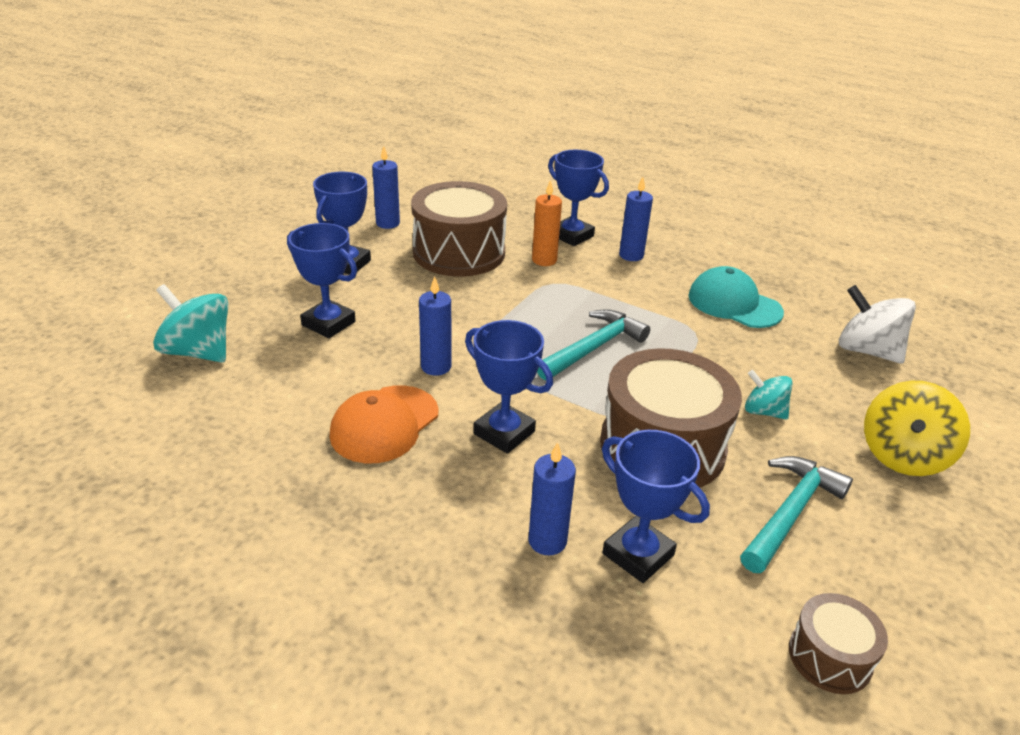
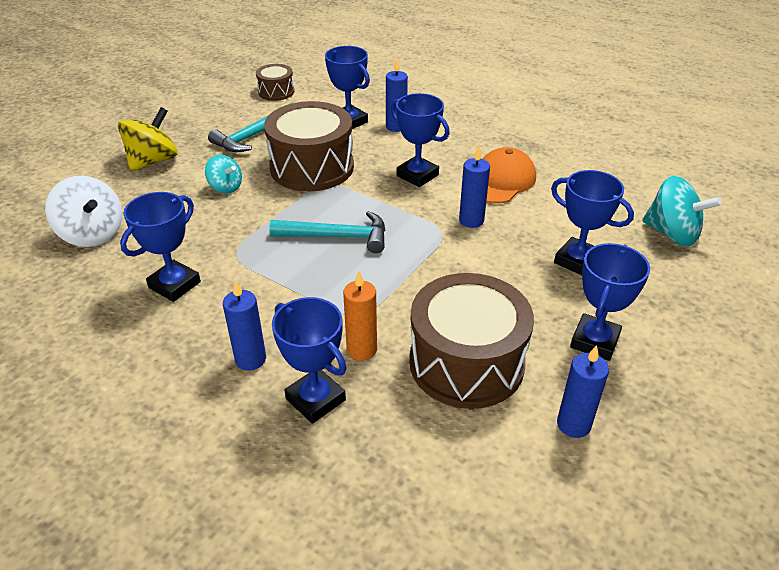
camera: 175 degrees left, 5 degrees up
(593, 348) = (337, 237): turquoise hammer -> turquoise hammer turned 135 degrees counterclockwise
(734, 304) = (174, 285): turquoise cap -> blue trophy

